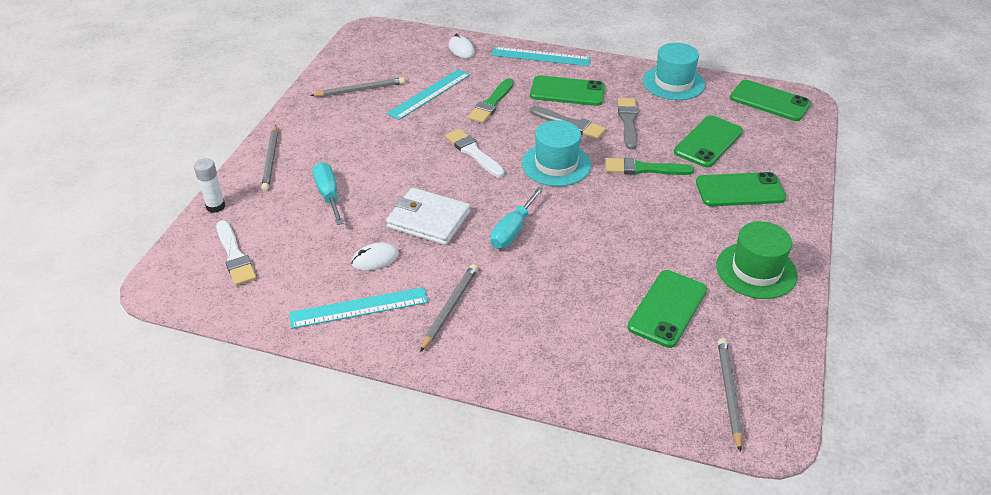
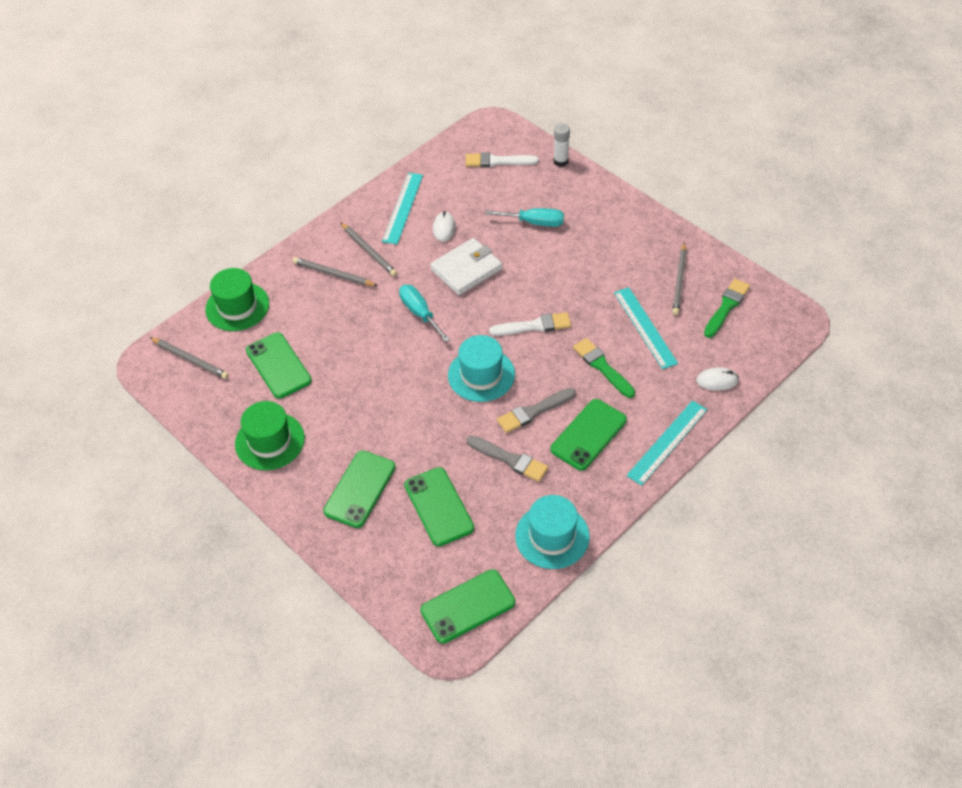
camera: 120 degrees right, 10 degrees up
(271, 159) = (602, 201): grey pencil -> grey pencil (333, 274)
(620, 390) = (237, 306): none -> green hat
(644, 169) = (434, 434): green brush -> green brush (726, 307)

